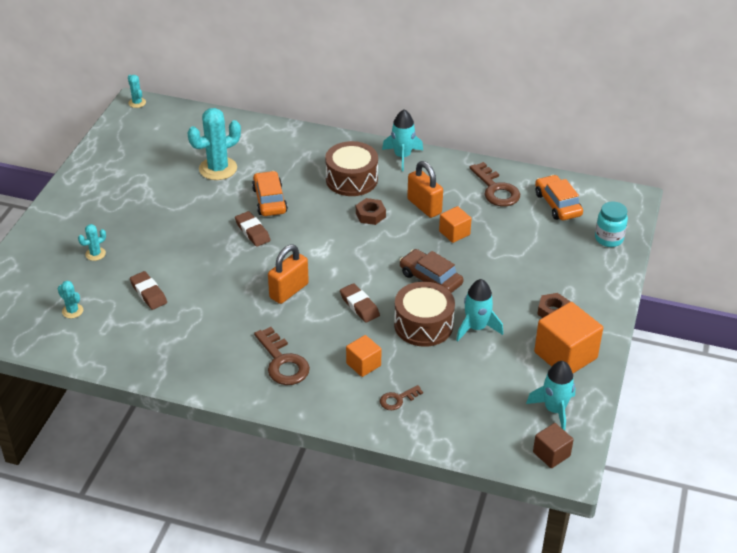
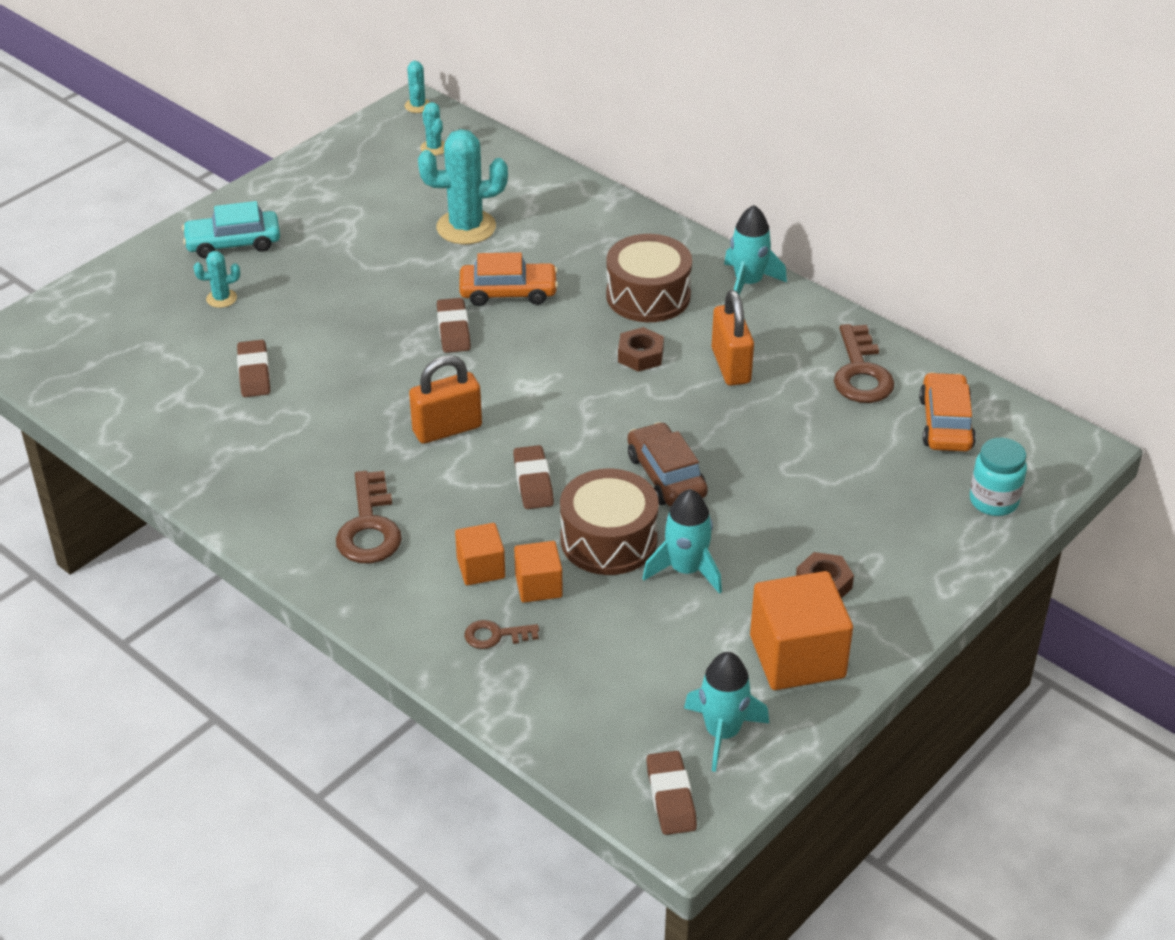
camera: 25 degrees right, 0 degrees up
(72, 311) = (140, 366): turquoise cactus -> turquoise cactus (434, 148)
(78, 218) = (233, 243): none -> turquoise car
(269, 200) = (508, 292): orange car -> orange car turned 75 degrees clockwise
(454, 233) = (750, 419): orange cube -> orange cube (538, 586)
(551, 454) = (671, 797): brown cube -> brown eraser

